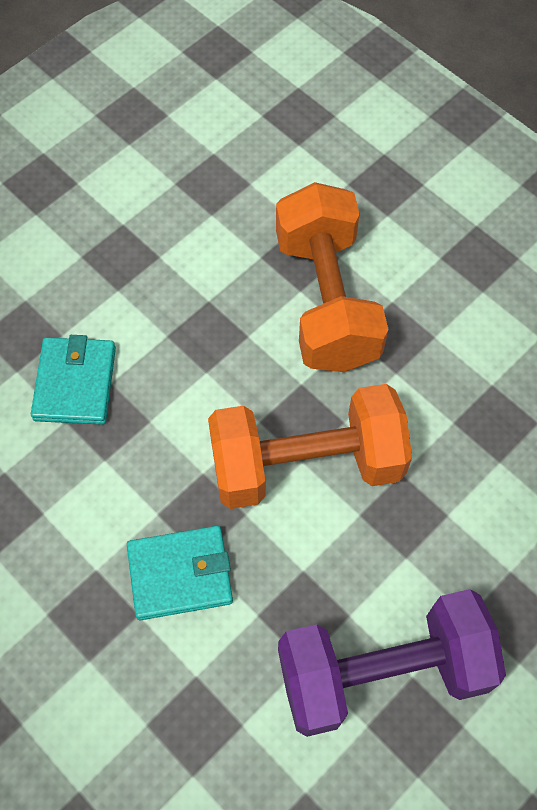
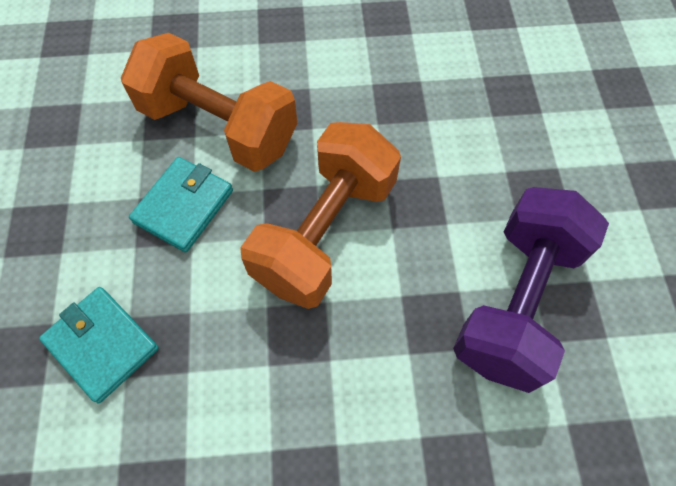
camera: 50 degrees left, 0 degrees up
(180, 574) = (331, 386): turquoise wallet -> turquoise wallet (184, 206)

